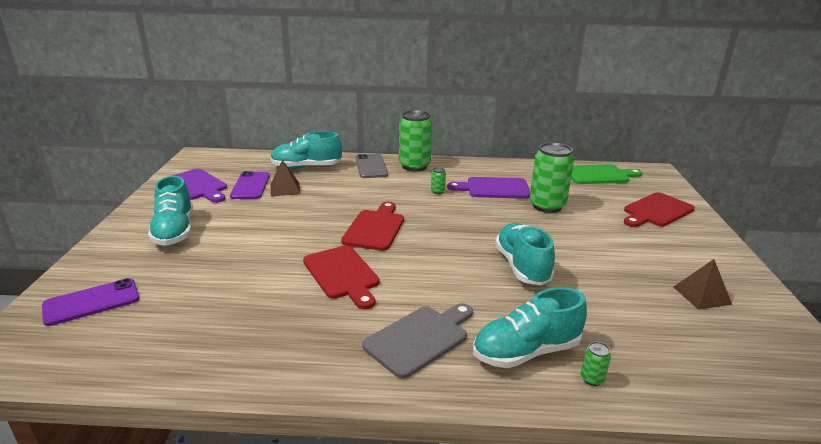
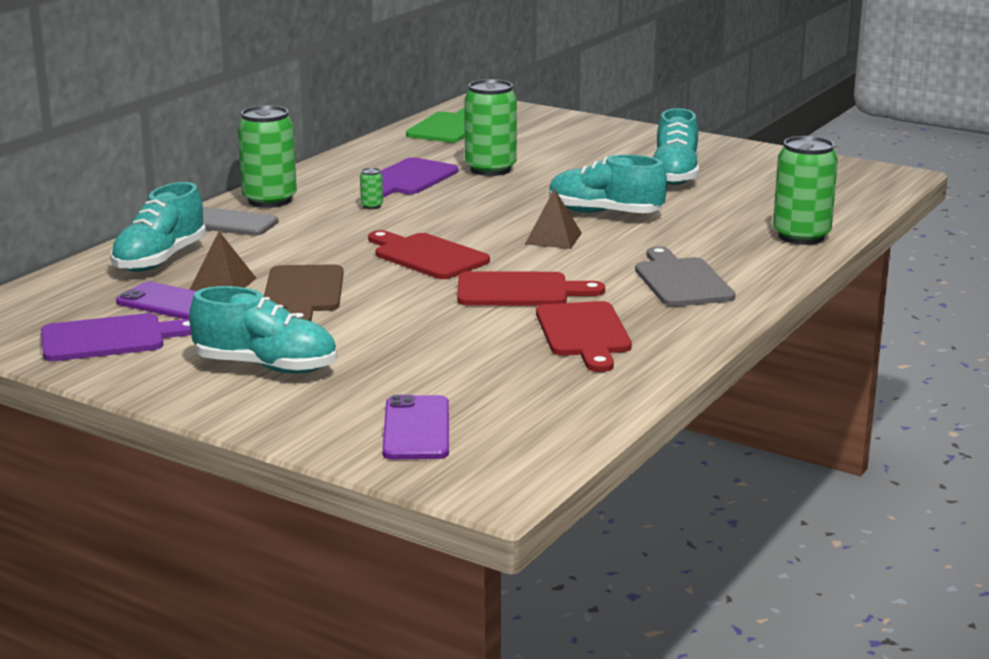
camera: 60 degrees left, 5 degrees down
(287, 211) = (303, 293): none -> brown cutting board
(526, 352) = (744, 248): turquoise shoe -> turquoise shoe (674, 175)
(592, 379) = (801, 236): green can -> green can, size x2.46
(656, 211) = (568, 133): red cutting board -> red cutting board (584, 333)
(702, 295) = (732, 168): brown pyramid -> brown pyramid (553, 238)

